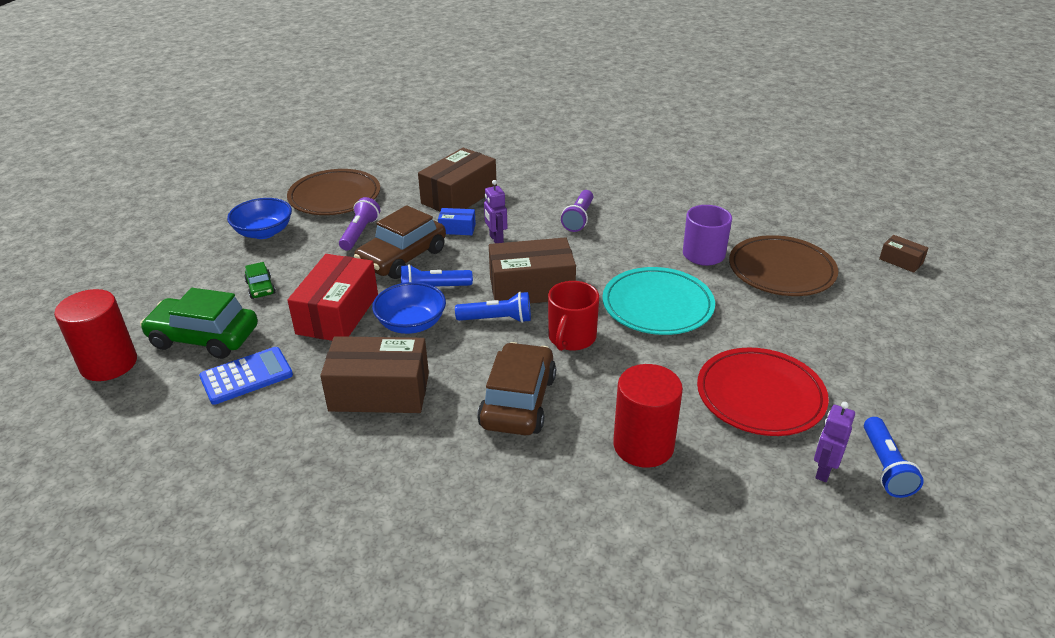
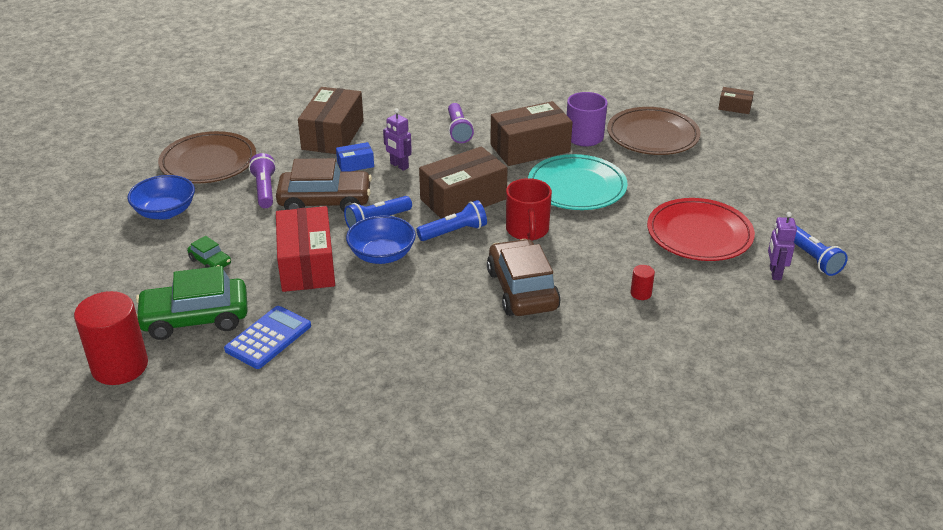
camera: 25 degrees left, 0 degrees up
(379, 392) = (401, 316): brown box -> brown box (530, 148)
(402, 257) = (325, 202): brown car -> brown car turned 105 degrees counterclockwise
(643, 445) = (641, 293): red cylinder -> red cylinder, size x0.42

